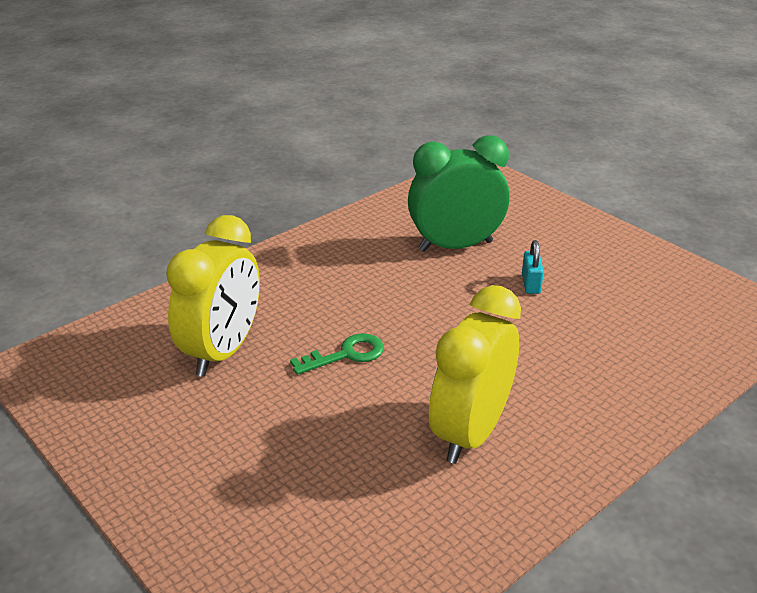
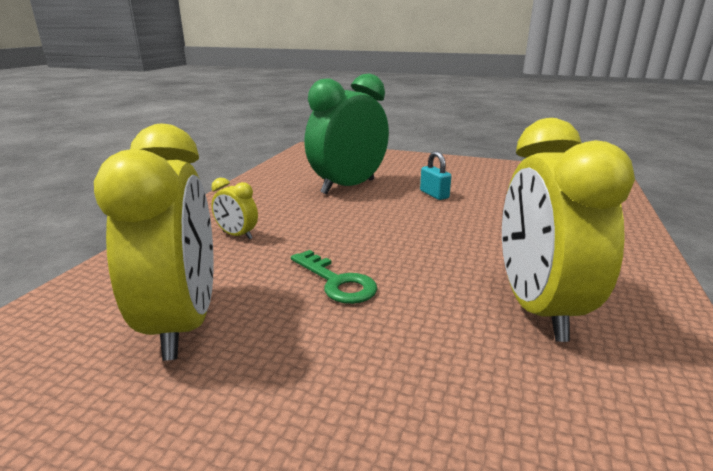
camera: 30 degrees left, 10 degrees down
(309, 280) = (237, 235): none -> yellow clock
(346, 354) = (337, 282): green key -> green key turned 105 degrees clockwise

